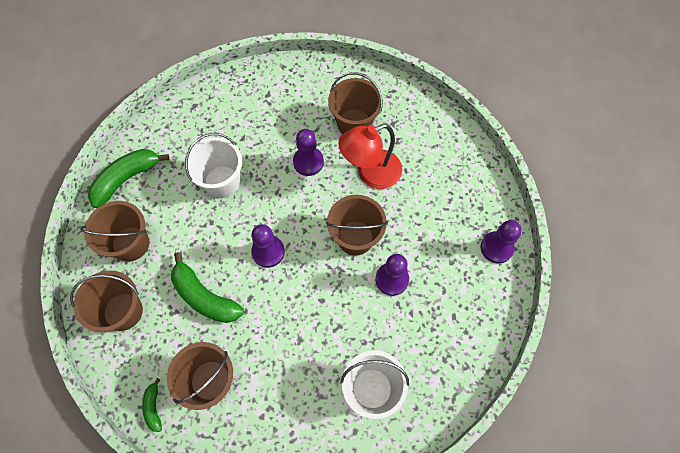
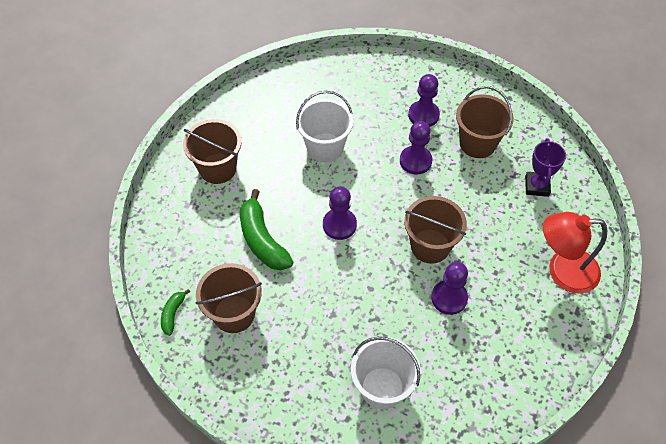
camera: 25 degrees right, 10 degrees down
(123, 311) = (184, 222): brown bucket -> none
(127, 179) = (240, 113): green banana -> none
(370, 173) = (473, 194): red lamp -> red lamp (562, 271)
(420, 144) = (537, 186): none -> purple trophy
(496, 248) = (573, 313): purple pawn -> purple pawn (423, 115)

